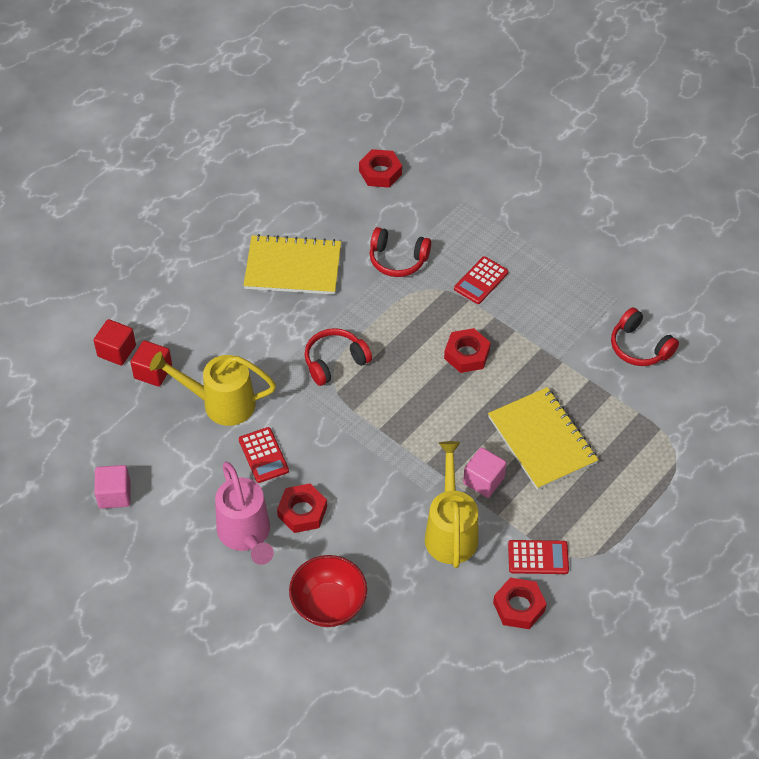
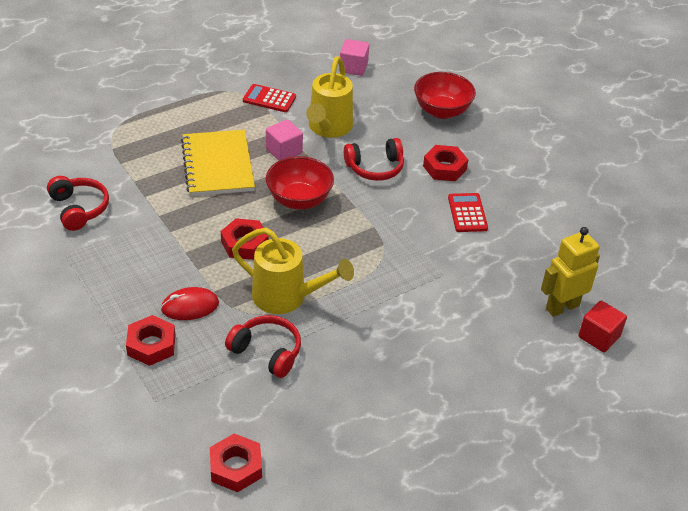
camera: 165 degrees left, 10 degrees down
(114, 495) = (607, 217): pink cube -> pink cube (353, 67)
(153, 372) = (562, 307): red cube -> yellow robot
(221, 403) = (498, 262): yellow watering can -> yellow watering can (286, 297)
(246, 535) = (496, 164): pink watering can -> none
(293, 267) = (387, 375): yellow notebook -> none
(335, 362) = (375, 270): red headphones -> red headphones (375, 168)
(439, 420) = (299, 200): none -> red bowl
(481, 280) = (190, 306): red calculator -> red mouse
(519, 606) = (300, 78): red nut -> red nut (151, 345)

